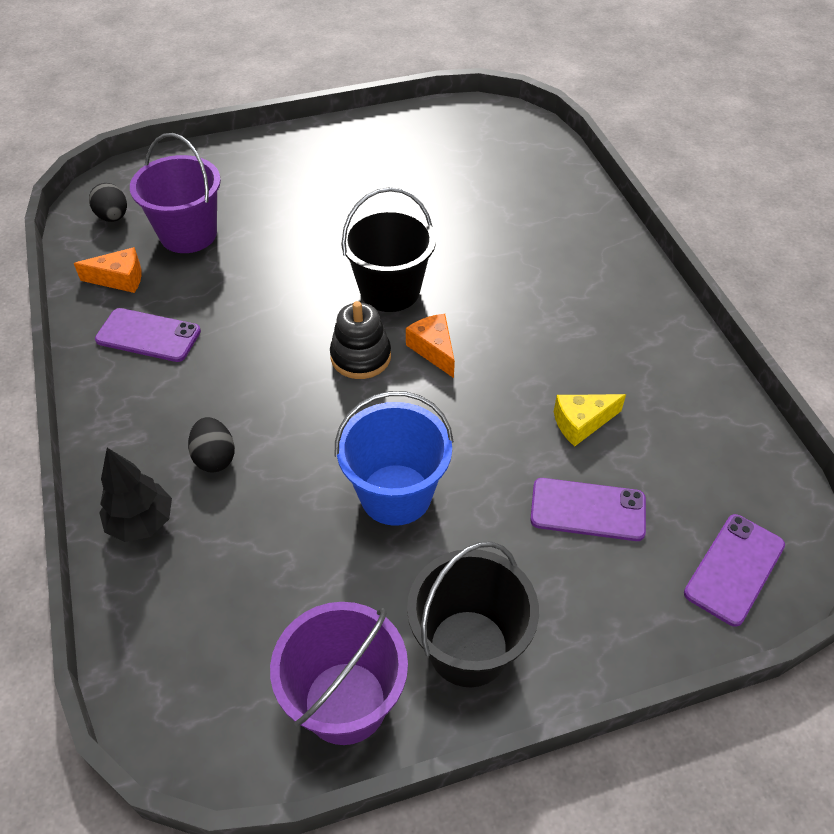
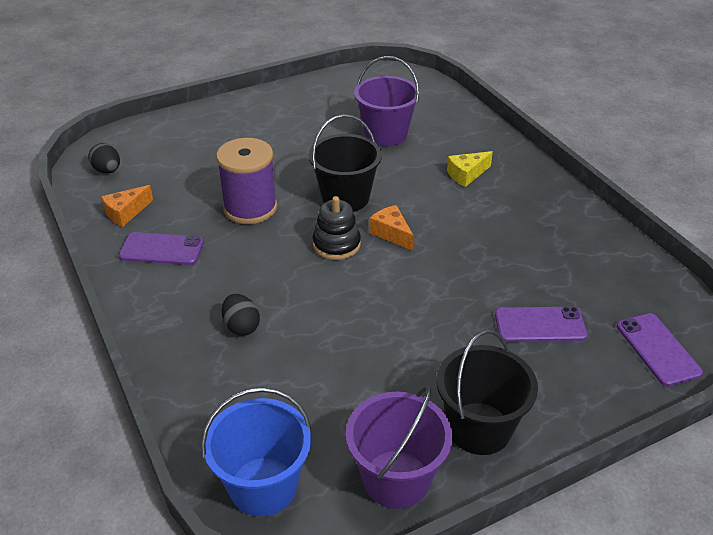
camera: 10 degrees left, 10 degrees down
(119, 279) = (126, 213): orange cheese -> orange cheese turned 150 degrees clockwise
(141, 523) = (195, 379): black tree -> none
(188, 234) = (173, 176): purple bucket -> purple bucket (385, 134)
(269, 291) = (250, 208): none -> purple spool
(395, 494) = (392, 333): blue bucket -> blue bucket (263, 486)
(581, 423) = (518, 269): yellow cheese -> yellow cheese (466, 174)
(734, 569) = (658, 349): purple phone -> purple phone turned 45 degrees counterclockwise

